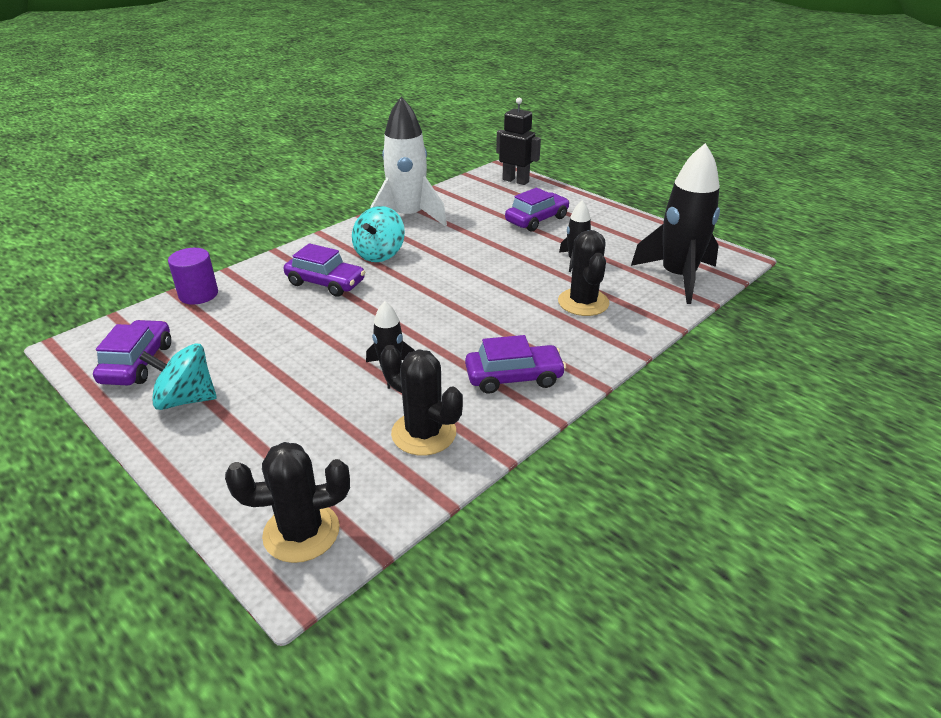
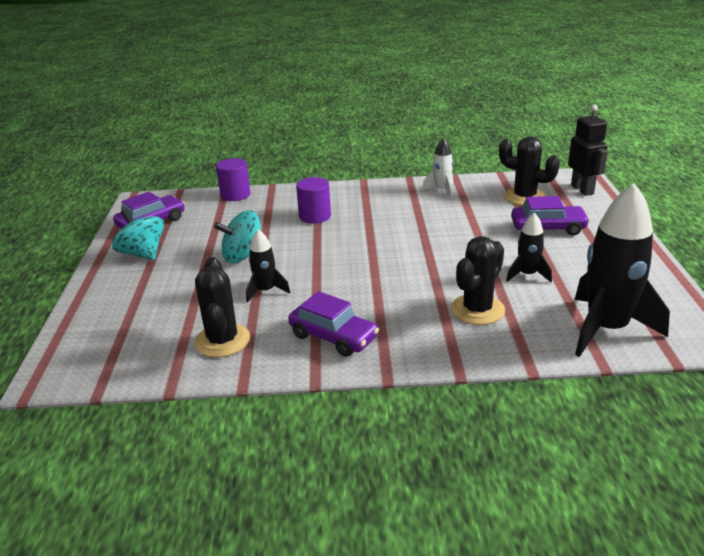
camera: 45 degrees right, 5 degrees down
(301, 532) = (84, 357): black cactus -> black cactus (524, 197)
(325, 283) = (315, 216): purple car -> purple cylinder
(379, 254) = (379, 210): turquoise spinning top -> turquoise spinning top (243, 256)
(408, 217) = (441, 190): white rocket -> white rocket, size x0.50

